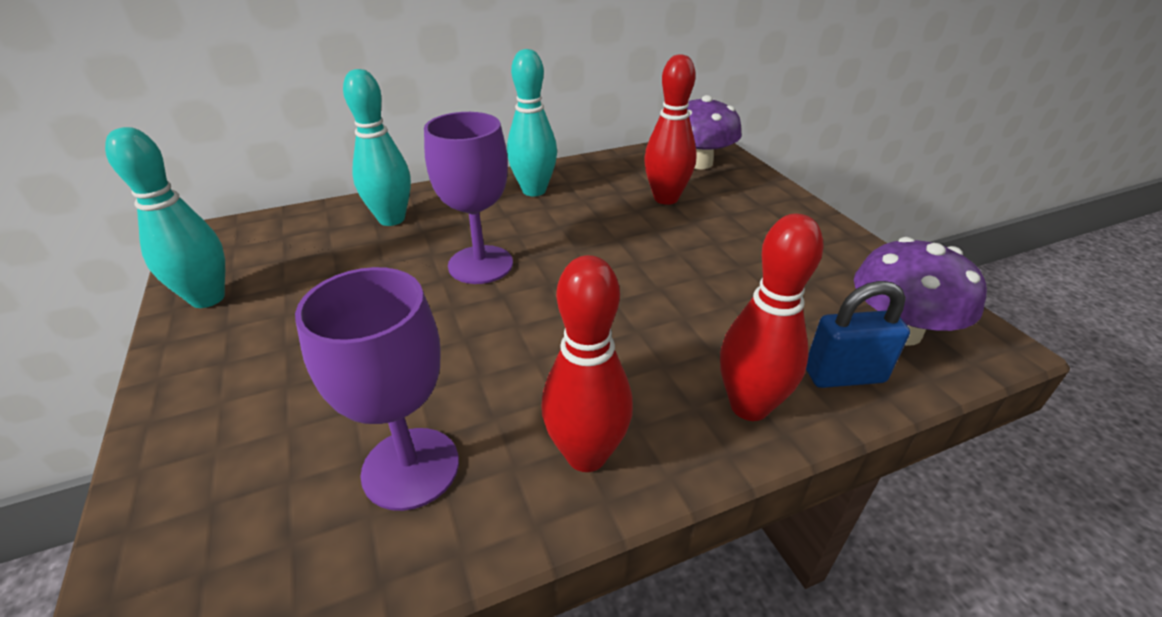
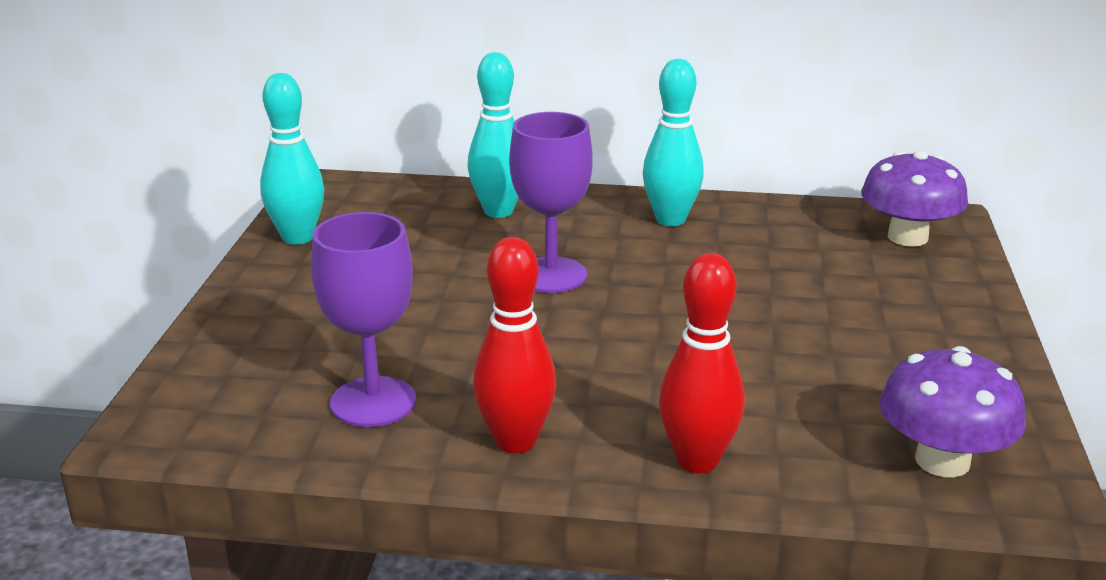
camera: 30 degrees right, 10 degrees down
(666, 198) = (818, 265): red bowling pin -> none
(844, 376) = (826, 473): blue padlock -> none

